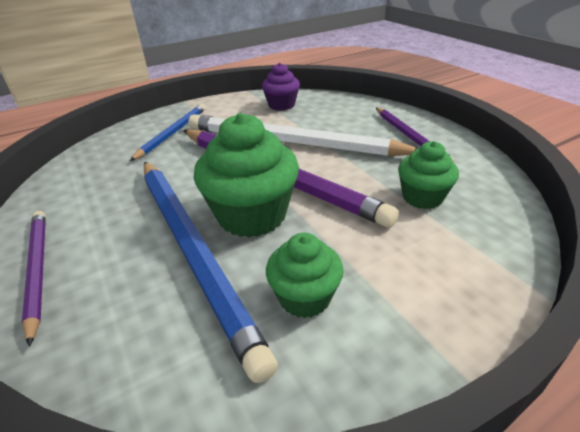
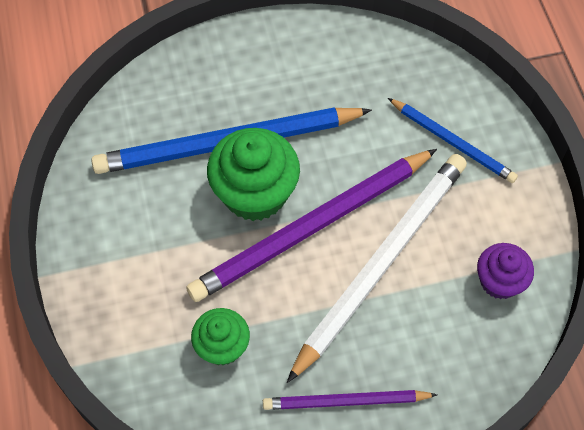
camera: 105 degrees right, 25 degrees up
(37, 270) = (247, 46): purple pencil -> none
(305, 297) = (146, 207): green cupcake -> none

